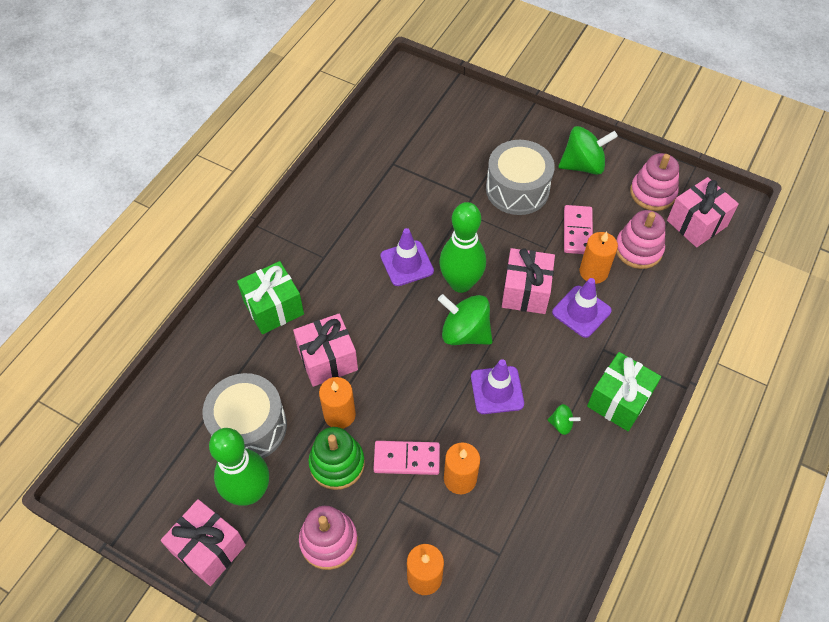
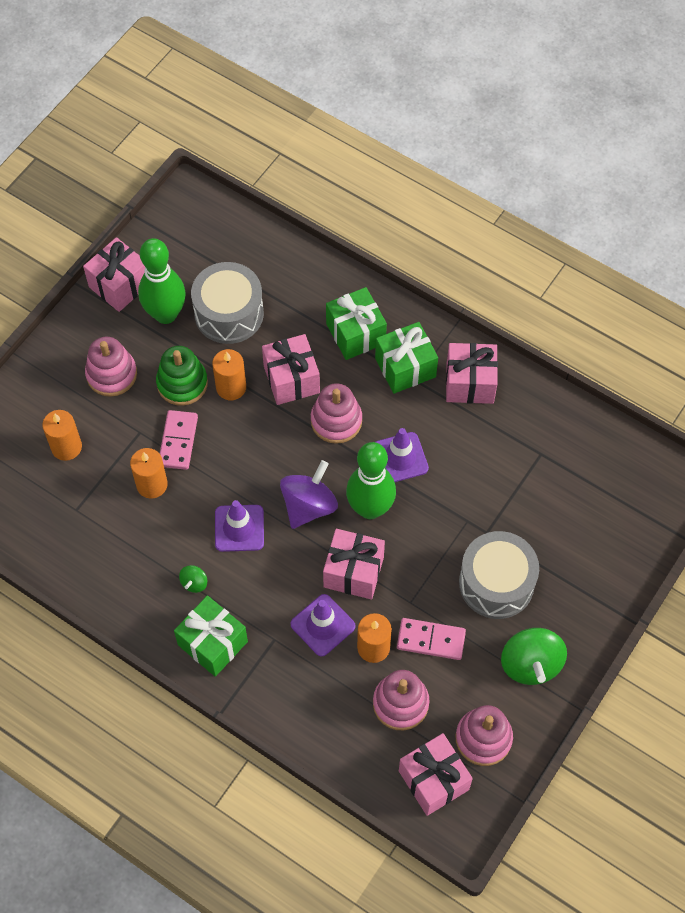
camera: 95 degrees right, 5 degrees up
(311, 265) = (405, 367): none -> green gift
(325, 215) = (470, 383): none -> pink gift
(372, 317) = (336, 421): none -> pink stacking toy
(465, 332) = (309, 506): green spinning top -> purple spinning top

